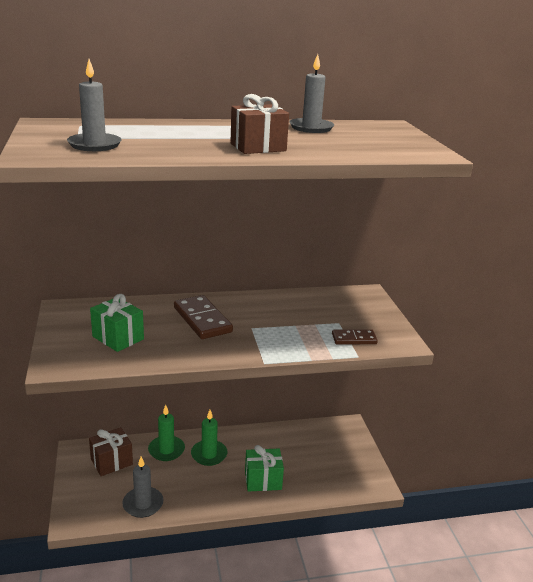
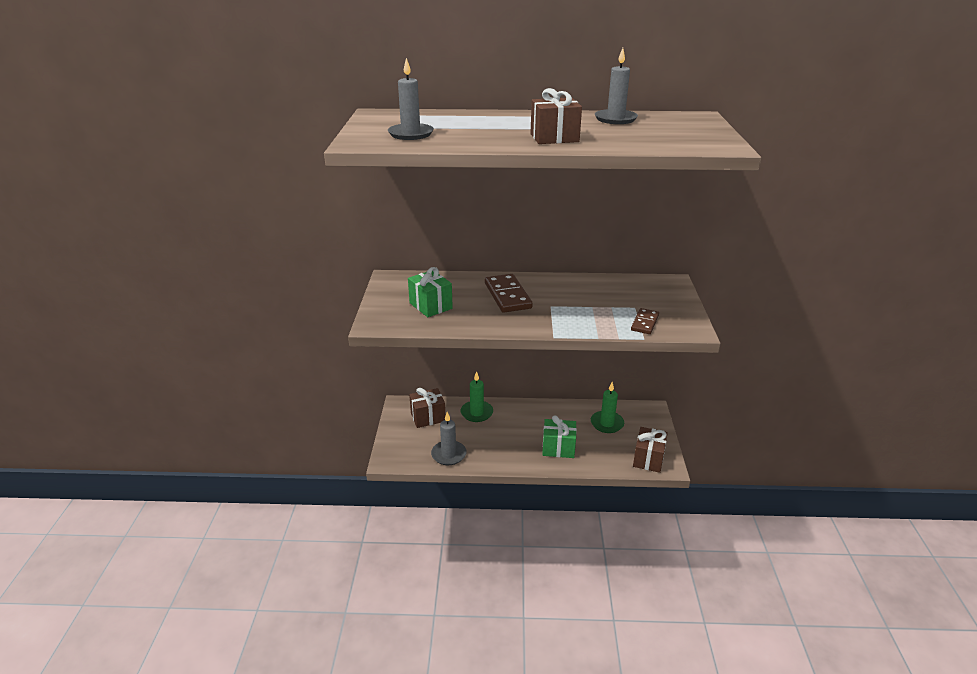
camera: 15 degrees right, 5 degrees up
(209, 454) = (513, 421): green candle -> green candle (607, 423)
(354, 339) = (645, 323): brown domino -> brown domino turned 75 degrees counterclockwise
(358, 480) = (648, 459): none -> brown gift

